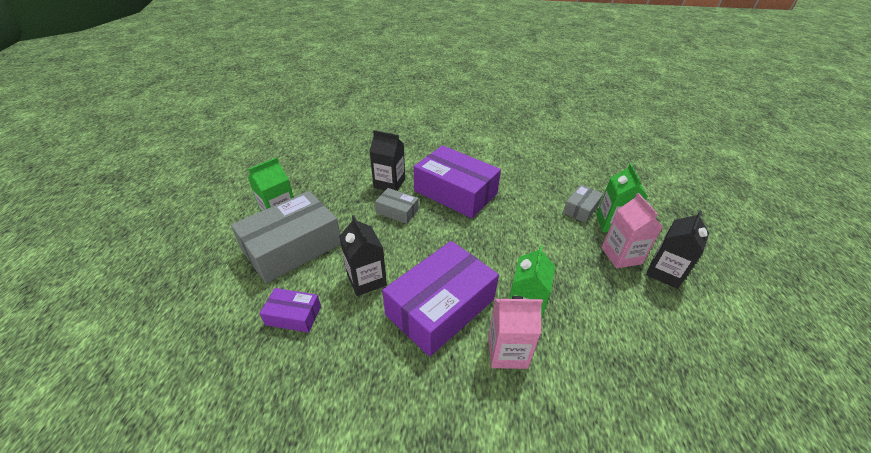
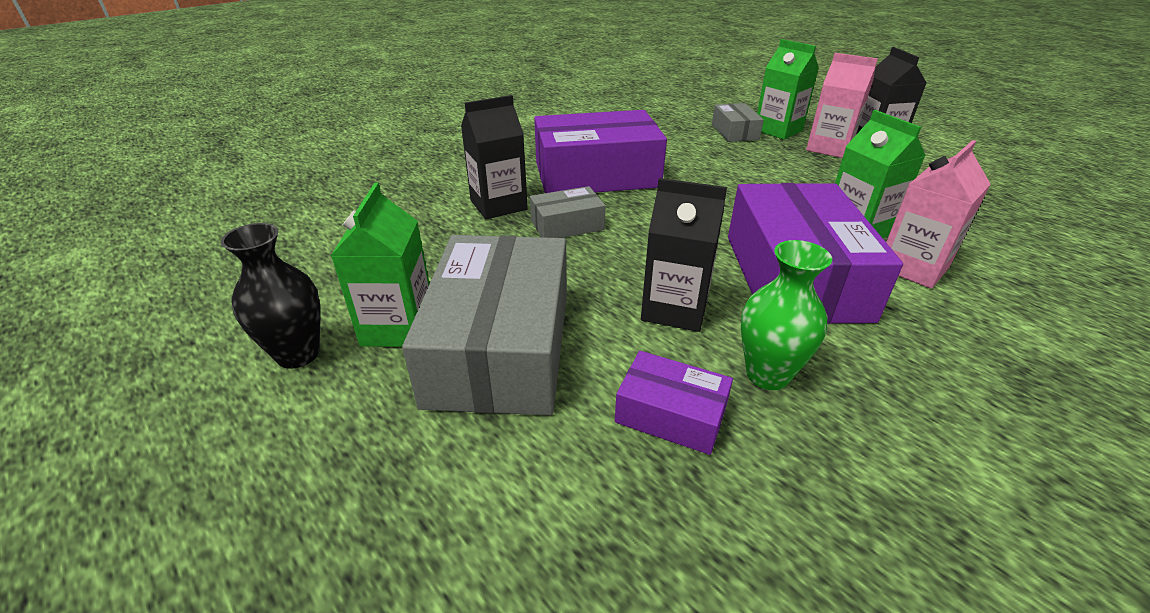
camera: 45 degrees left, 5 degrees down
(246, 206) = (298, 354): none -> black vase
(293, 315) = (671, 414): purple box -> purple box turned 60 degrees clockwise
(346, 333) = (767, 375): none -> green vase

